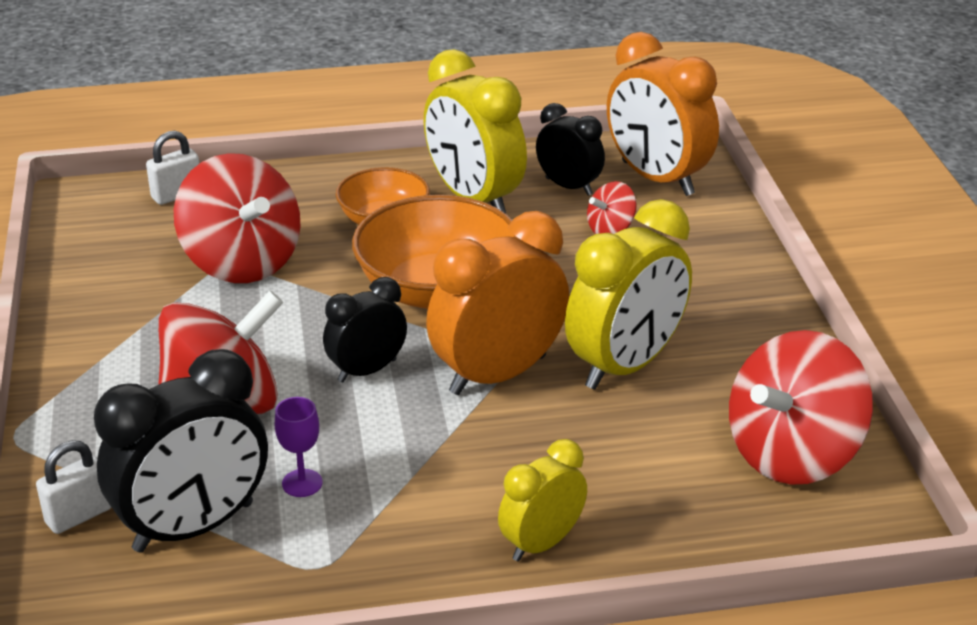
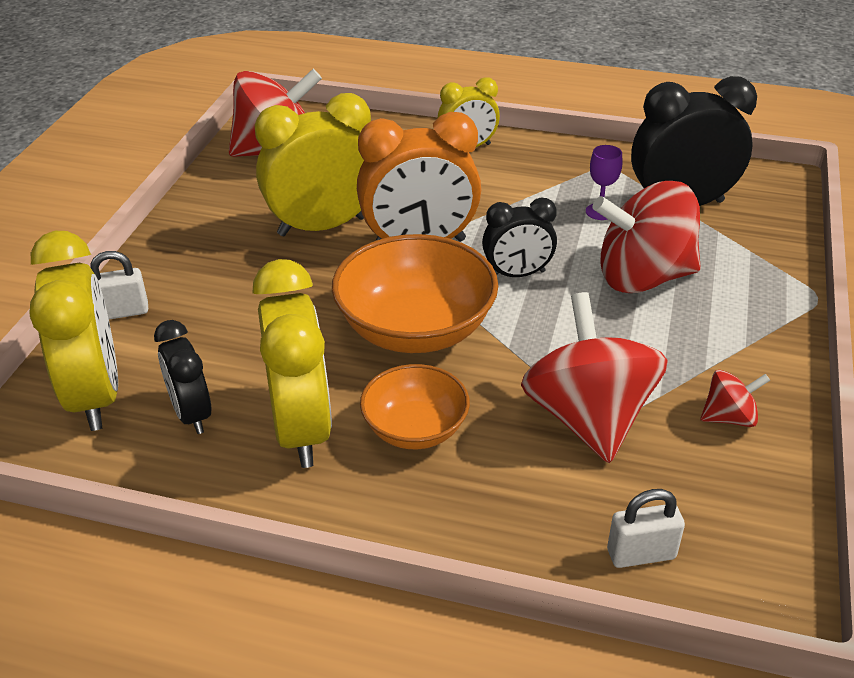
camera: 155 degrees left, 5 degrees up
(79, 516) = (761, 230): white padlock -> white padlock (122, 312)
(610, 229) = (207, 347): red spinning top -> red spinning top (729, 417)
(657, 178) = (95, 395): orange clock -> yellow clock

